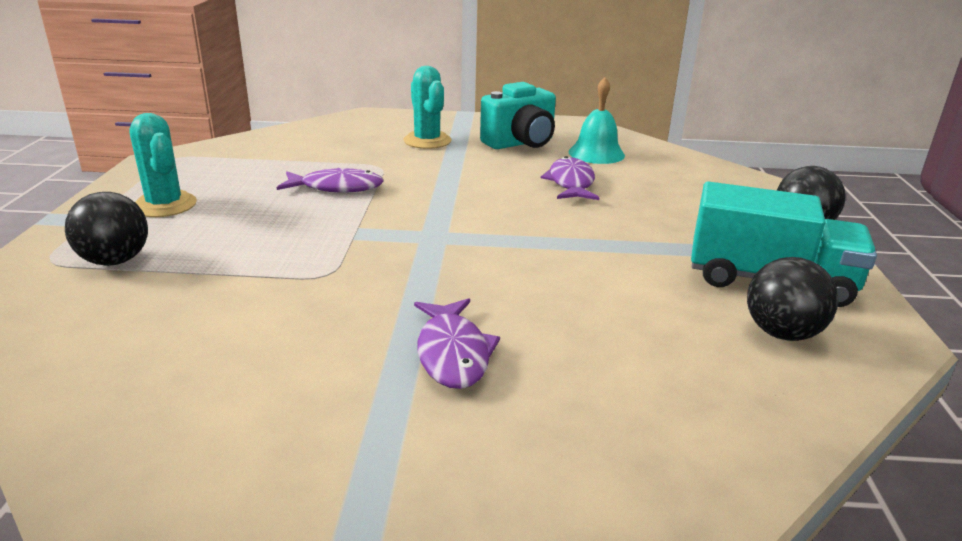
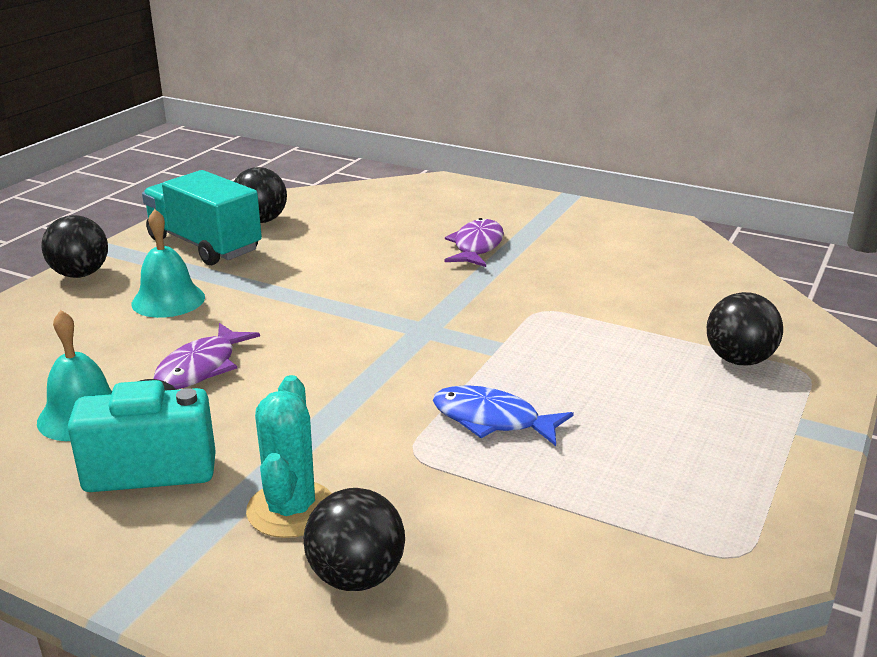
camera: 155 degrees left, 0 degrees up
(165, 205) = (716, 432): turquoise cactus -> none
(337, 187) = (492, 420): purple fish -> blue fish
(374, 130) = (356, 576): none -> black ball
(683, 219) = (168, 300): none -> turquoise bell

